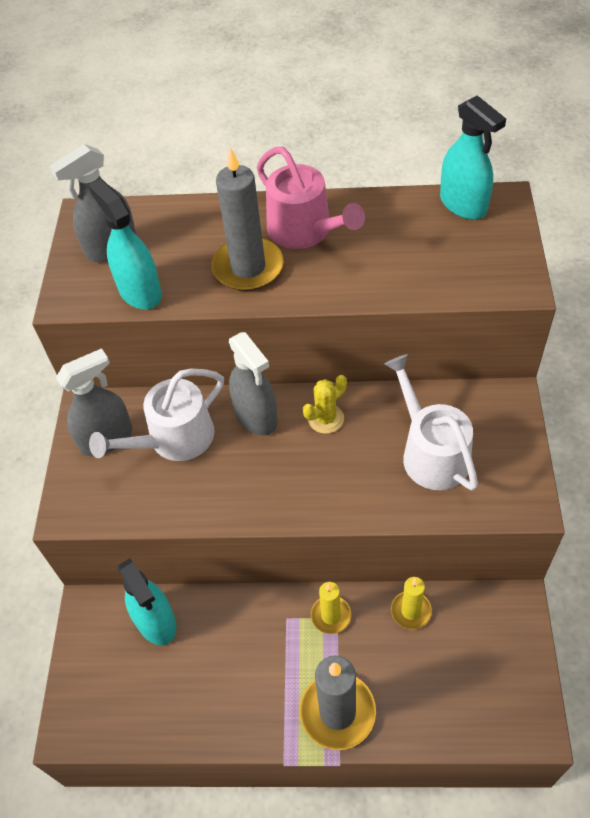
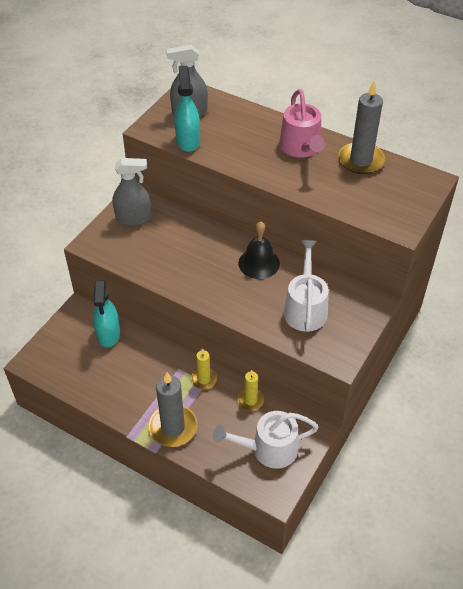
camera: 25 degrees right, 5 degrees down
(174, 439) = (169, 235): white watering can -> white watering can (269, 449)
(248, 267) = (255, 153): grey candle -> grey candle (361, 160)
(256, 416) = (221, 244): grey spray bottle -> none
(326, 419) = (259, 263): yellow cactus -> black bell
(463, 204) = (406, 172): turquoise spray bottle -> none

